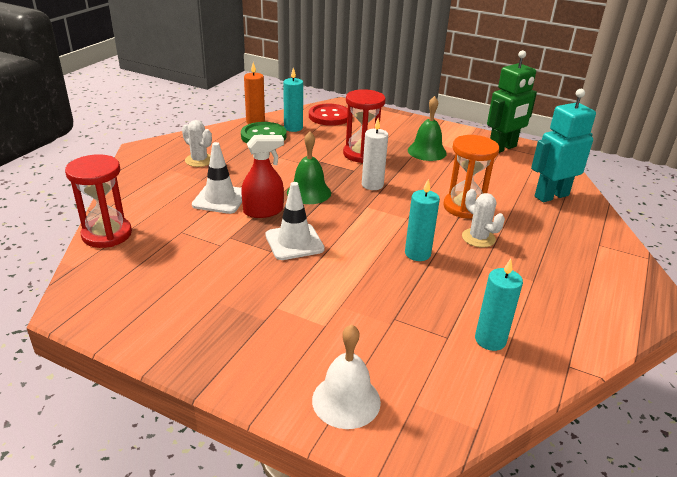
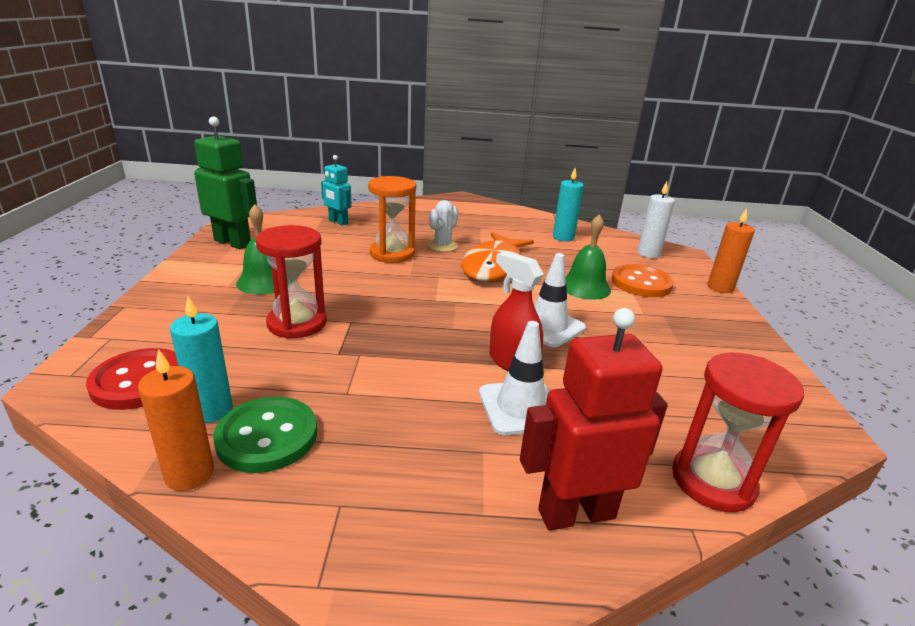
camera: 115 degrees left, 5 degrees down
(142, 188) = (576, 513): none -> red robot
(199, 160) = (421, 484): white cactus -> none
(286, 415) = (720, 287): none -> orange candle
(309, 192) = (437, 341): green bell -> green bell (585, 287)
(335, 342) = (641, 283): none -> orange button
(346, 400) = (679, 272): white bell -> none
(372, 185) = (383, 303): white candle -> white candle (648, 254)
(417, 253) = (494, 266): turquoise candle -> orange fish
(551, 196) = (338, 222): turquoise robot -> turquoise robot, size x0.62

